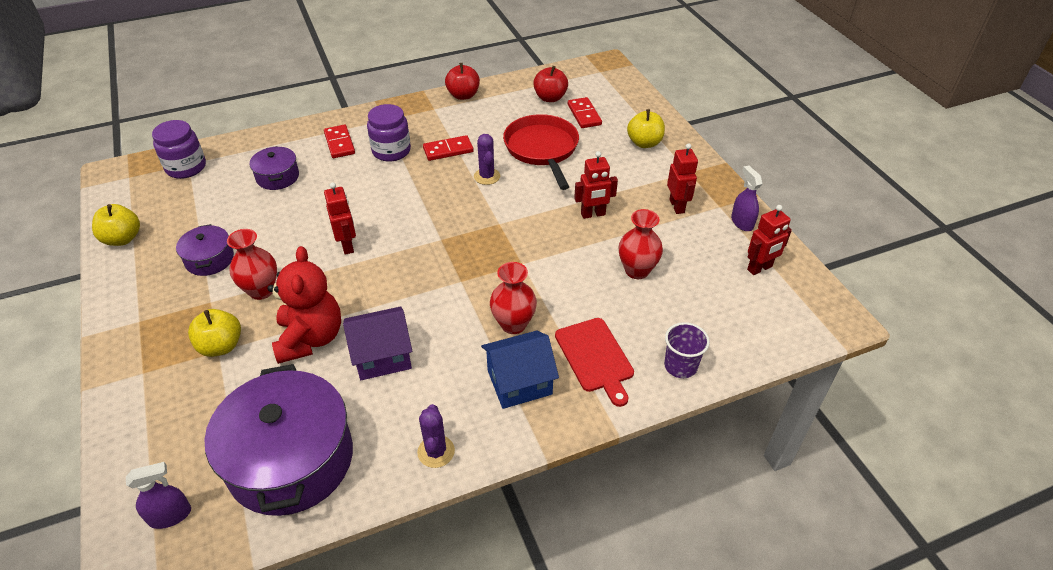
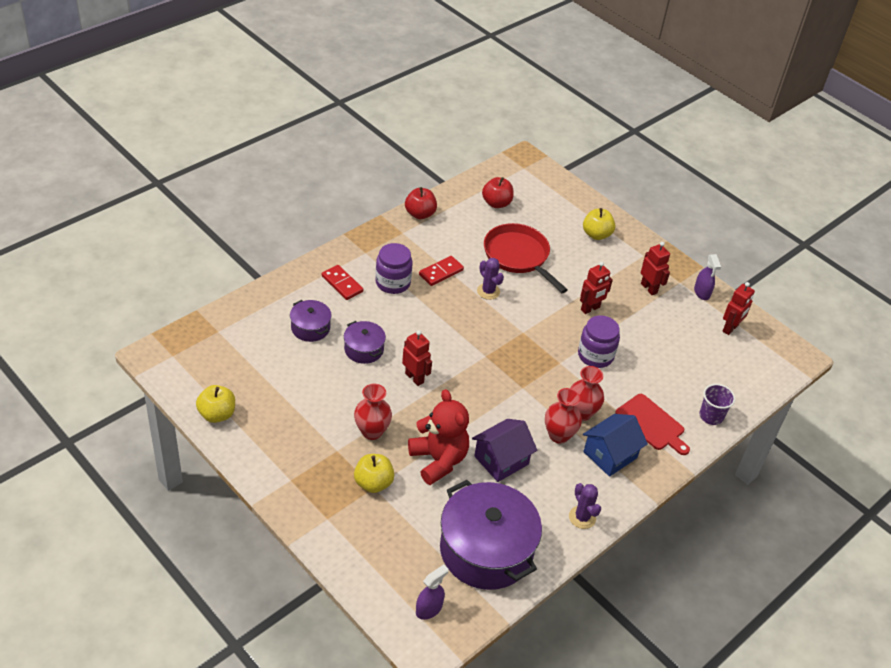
camera: 25 degrees left, 0 degrees up
(186, 167) = (219, 335): purple jar -> purple jar (595, 355)
(209, 259) = (308, 415): purple pot -> purple pot (364, 349)
(584, 115) = (534, 215): red domino -> none
(637, 270) = (646, 349): red vase -> red vase (559, 435)
(742, 222) = (702, 292): purple spray bottle -> purple spray bottle turned 150 degrees counterclockwise

